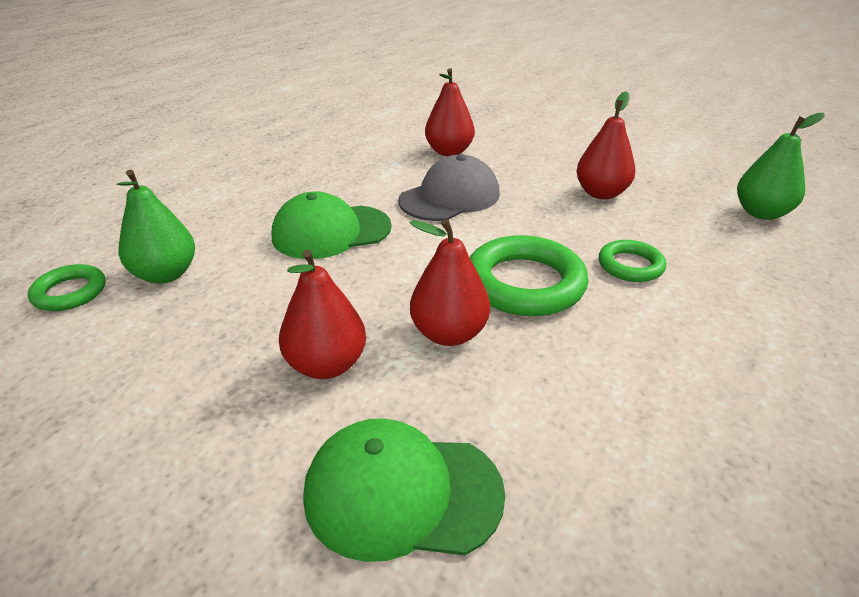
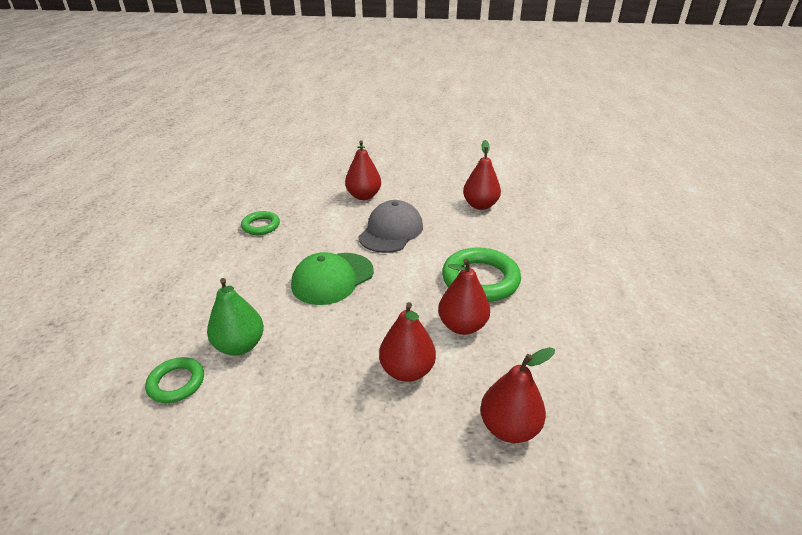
camera: 25 degrees left, 0 degrees up
(402, 493) = (509, 427): green cap -> red pear
(630, 265) = (528, 251): green ring -> green ring (261, 226)
(761, 213) = (572, 197): green pear -> none

